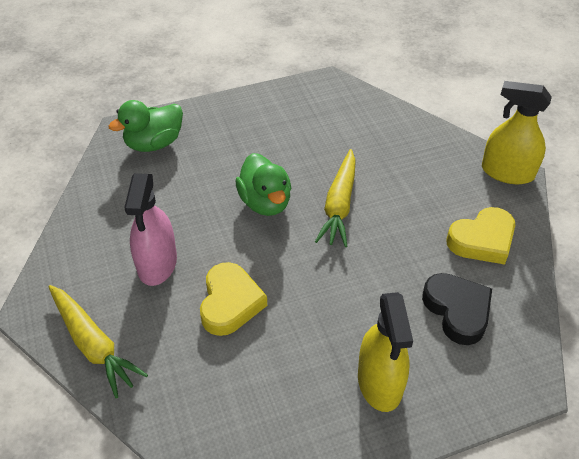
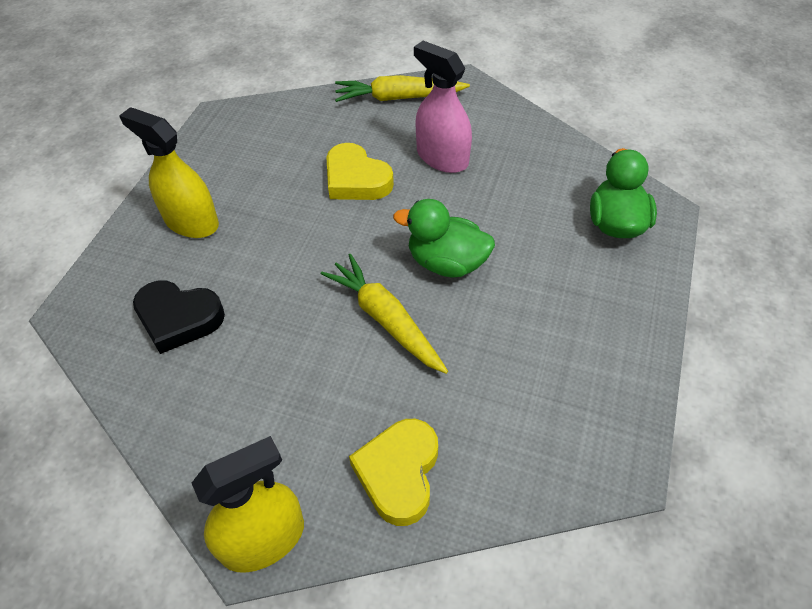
camera: 130 degrees right, 5 degrees up
(482, 240) = (214, 410): yellow heart -> yellow heart (399, 473)

